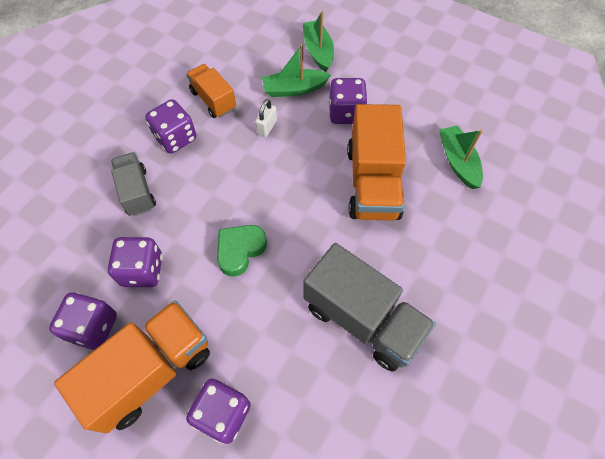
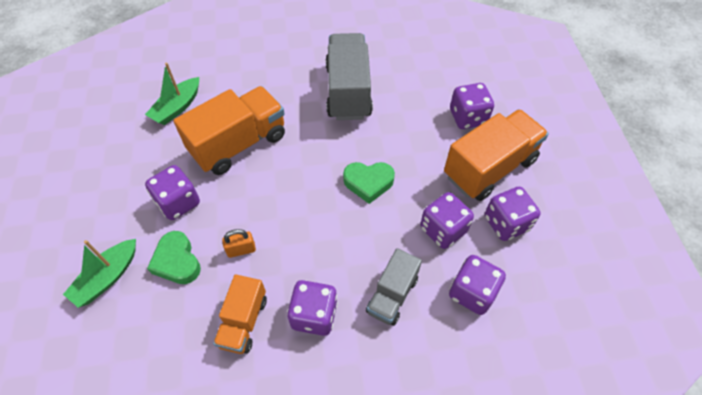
camera: 130 degrees left, 5 degrees down
(79, 244) = (472, 292): none -> purple dice
(151, 371) = (489, 168): orange truck -> orange truck turned 135 degrees clockwise
(267, 127) = (241, 250): white padlock -> orange padlock
(294, 89) = (177, 261): green boat -> green heart

